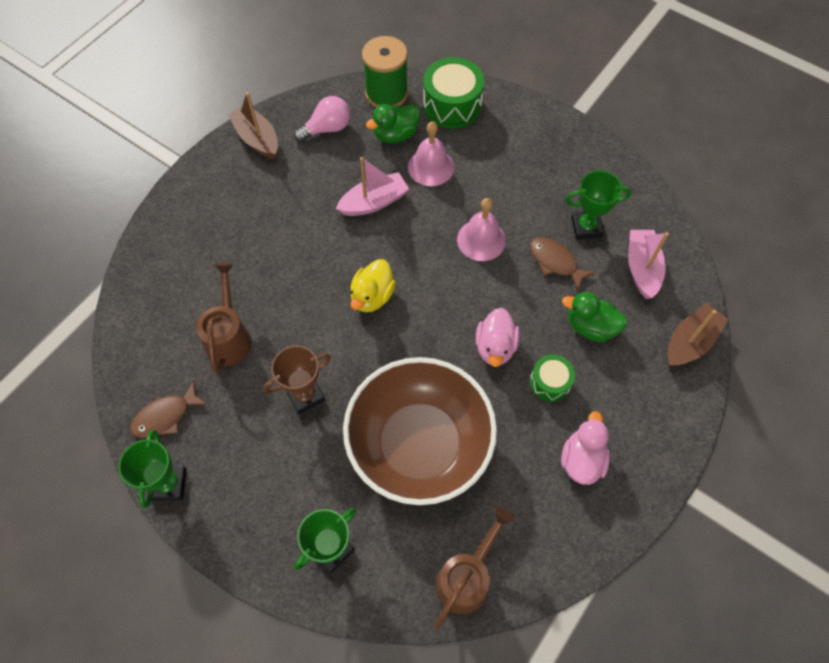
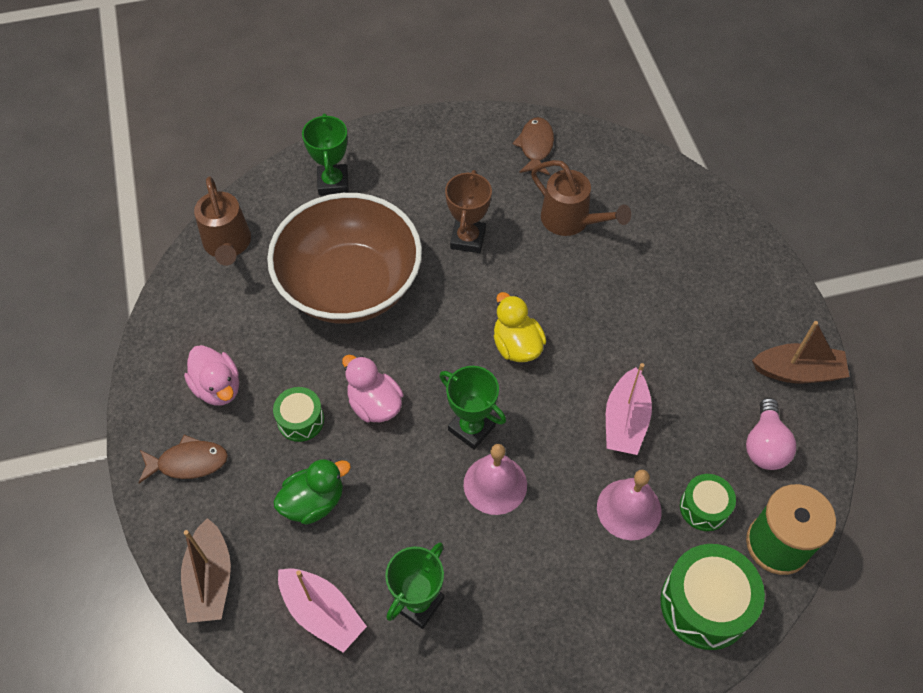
camera: 130 degrees right, 5 degrees down
(169, 484) = (477, 122): green trophy -> green trophy (471, 428)
(395, 134) = (704, 507): green duck -> green drum
(555, 262) = (407, 533): brown fish -> brown fish (188, 462)

